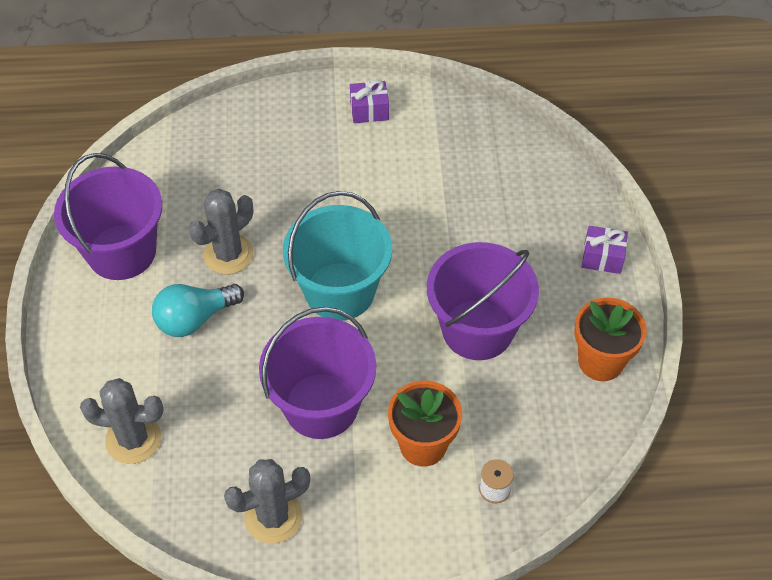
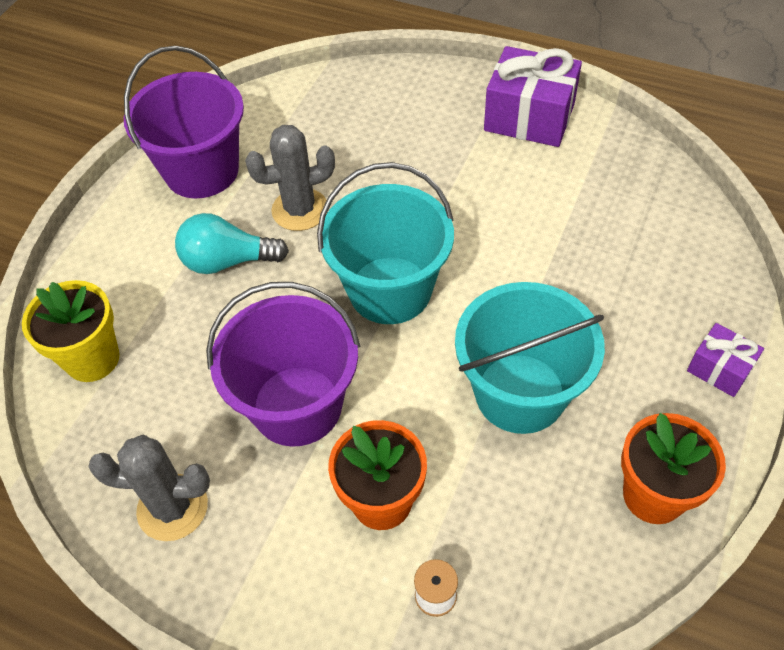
camera: 30 degrees right, 0 degrees up
(133, 439) = (92, 359): grey cactus -> yellow flower pot
(369, 110) = (529, 117): purple gift -> purple gift, size x1.88
(477, 329) = (520, 393): purple bucket -> turquoise bucket

